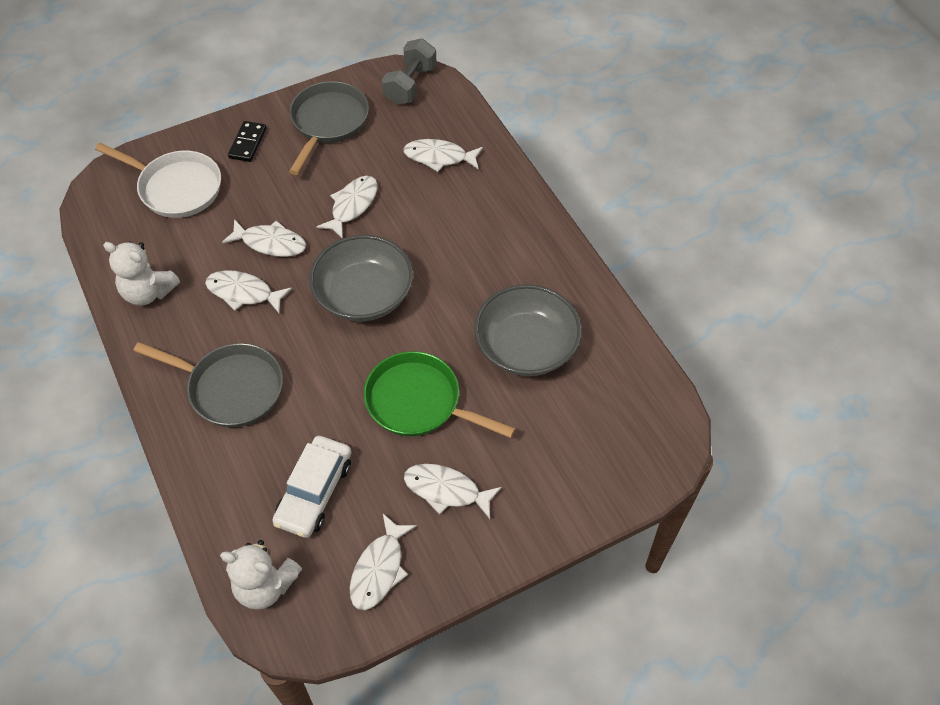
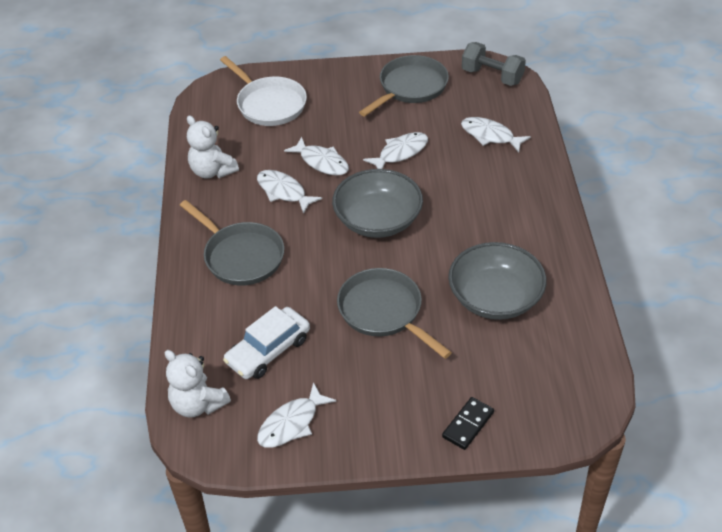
camera: 25 degrees right, 10 degrees down
(247, 143) = (339, 86): black domino -> black domino (468, 425)
(410, 85) = (492, 76): grey dumbbell -> grey dumbbell turned 75 degrees clockwise
(419, 402) = (384, 312): green pan -> grey pan
(446, 490) = (374, 384): white fish -> none

